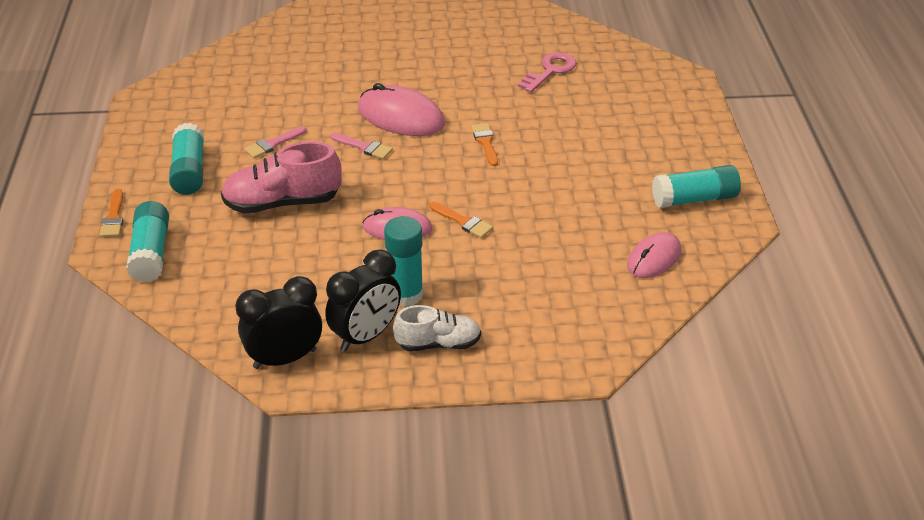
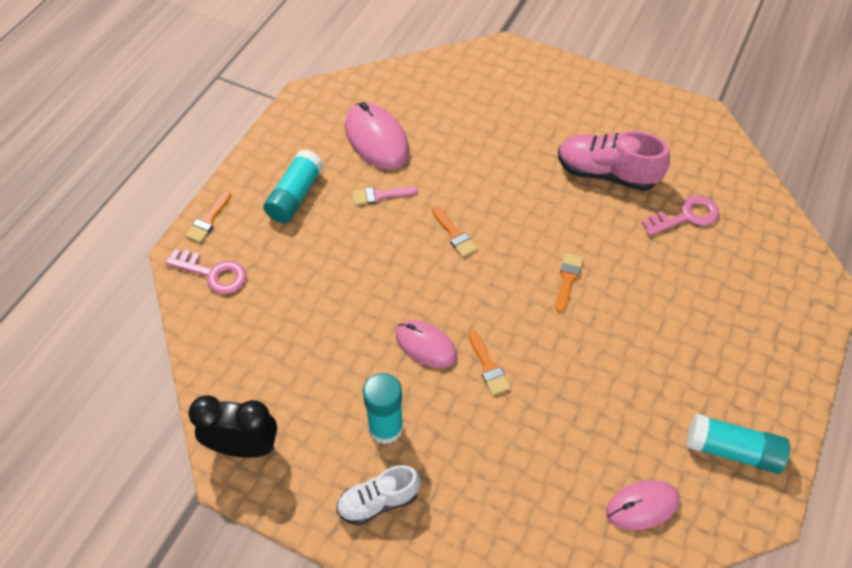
camera: 30 degrees right, 15 degrees up
(151, 253) = (213, 273): turquoise glue stick -> pink key
(282, 203) = (347, 268): pink shoe -> pink shoe (606, 174)
(364, 147) = (454, 234): pink brush -> orange brush
(366, 336) = (323, 458): black clock -> none
(401, 117) = (509, 212): pink mouse -> pink mouse (376, 139)
(438, 343) = (378, 501): white shoe -> white shoe turned 135 degrees clockwise

